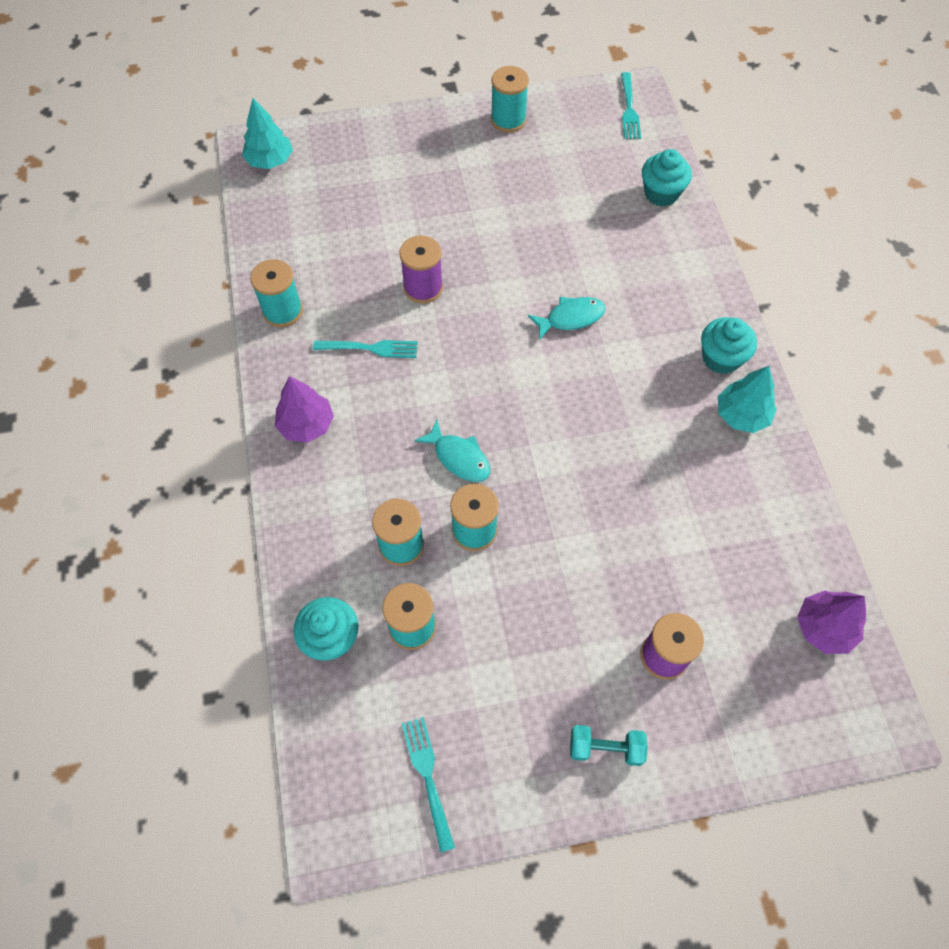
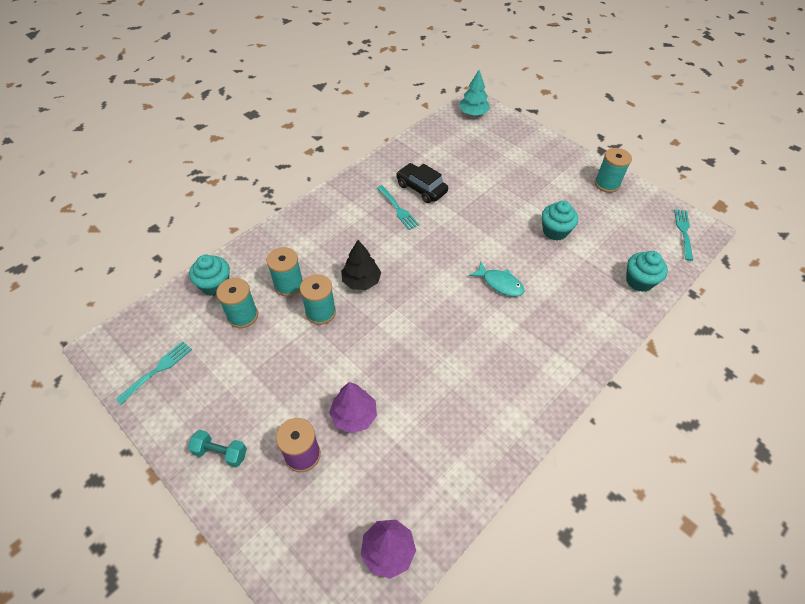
camera: 55 degrees right, 10 degrees down
(282, 311) = (389, 165): turquoise spool -> none
(306, 424) = (331, 209): purple tree -> purple tree (354, 416)
(357, 301) = (421, 188): none -> black car
(423, 288) = (455, 209): purple spool -> none
(459, 457) = (361, 281): turquoise fish -> black tree
(605, 748) = (221, 452): turquoise dumbbell -> turquoise dumbbell turned 45 degrees counterclockwise
(629, 109) = (684, 232): turquoise fork -> turquoise fork turned 135 degrees clockwise
(721, 358) = (547, 378): turquoise cupcake -> turquoise cupcake (555, 231)
(741, 415) = (514, 412): turquoise tree -> none

